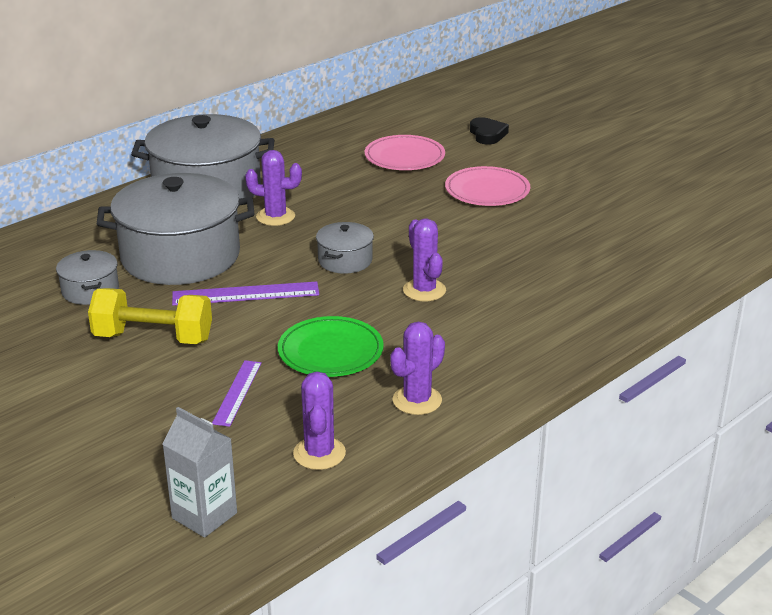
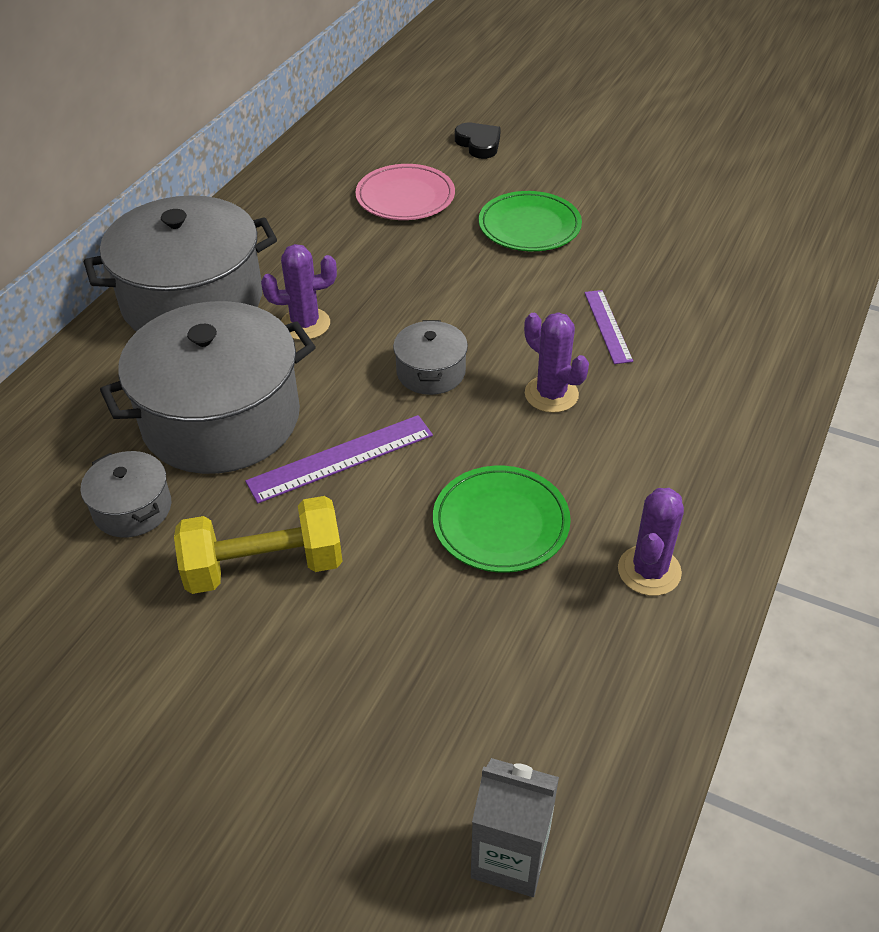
camera: 20 degrees left, 15 degrees up
(237, 392) = (426, 627): purple ruler -> purple ruler (607, 326)
(319, 453) = (588, 697): purple cactus -> none
(487, 191) = (529, 226): pink plate -> green plate

